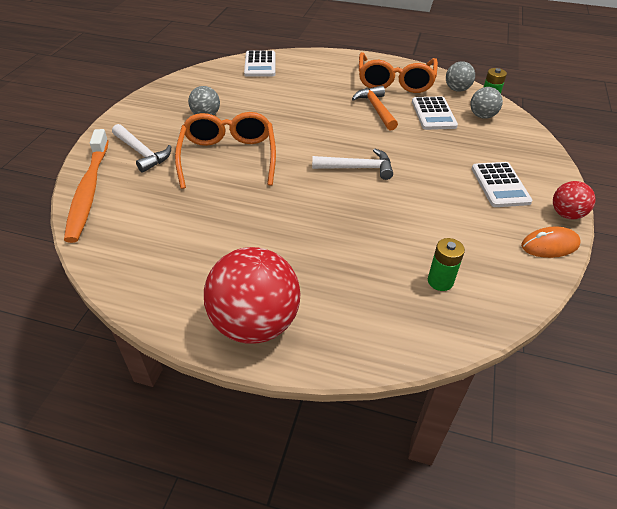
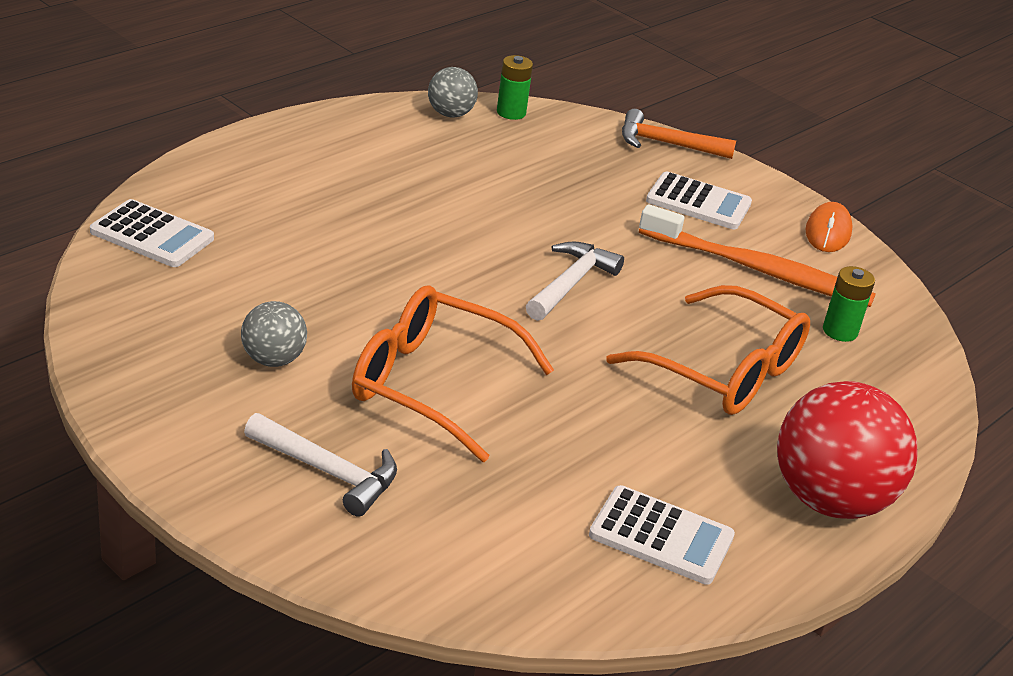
camera: 65 degrees left, 10 degrees down
(89, 190) = (394, 569): orange toothbrush -> orange toothbrush (758, 270)
(142, 153) = (328, 472): white hammer -> white hammer turned 45 degrees clockwise
(376, 109) = (432, 198): orange hammer -> orange hammer (667, 144)
(395, 81) = (369, 146): orange glasses -> orange glasses (722, 370)
(433, 114) = (495, 163): white calculator -> white calculator (661, 536)
(482, 116) = (538, 133): grey ball -> none
(566, 214) = (784, 193): red ball -> none

